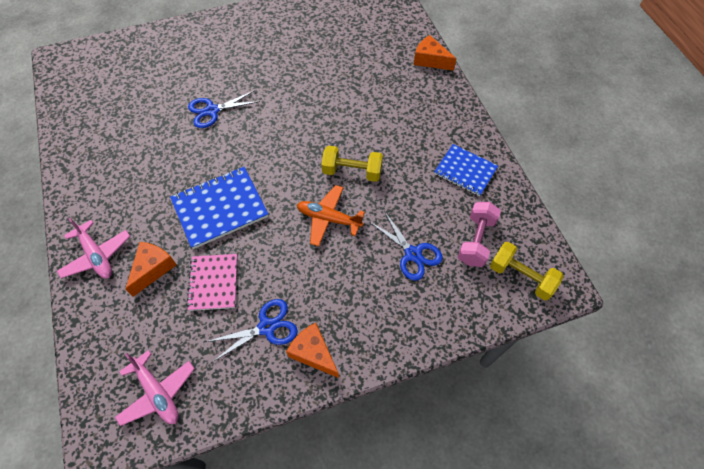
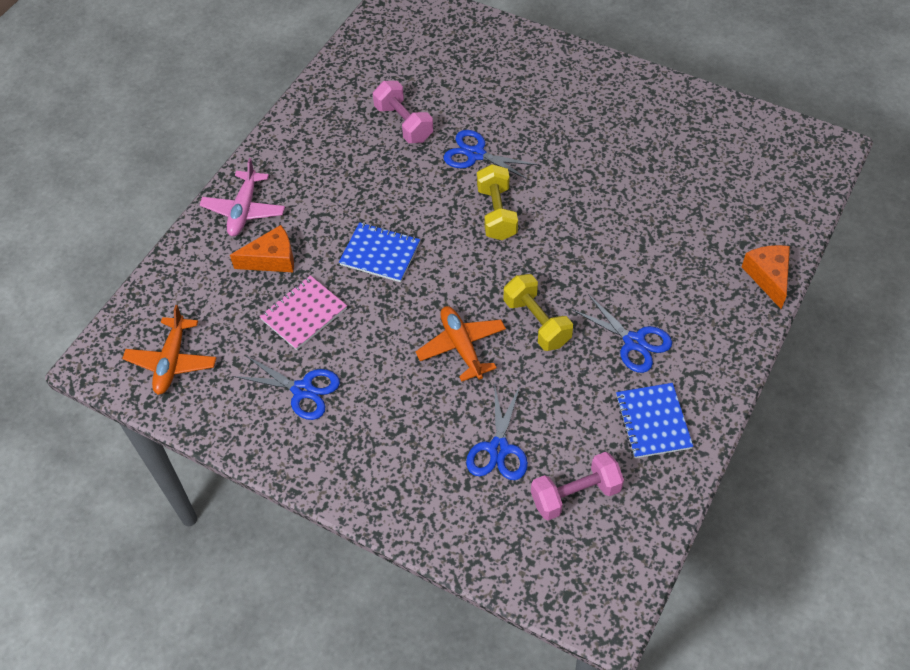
camera: 50 degrees right, 5 degrees down
(147, 125) = (403, 123): none -> pink dumbbell
(157, 392) = (172, 361): pink plane -> orange plane
(220, 208) = (380, 254): blue notebook -> blue notebook, size x0.66
(313, 353) = (313, 446): orange cheese -> none
(410, 140) = (634, 342): none -> blue scissors
(521, 277) = (576, 568): yellow dumbbell -> yellow dumbbell (496, 213)

